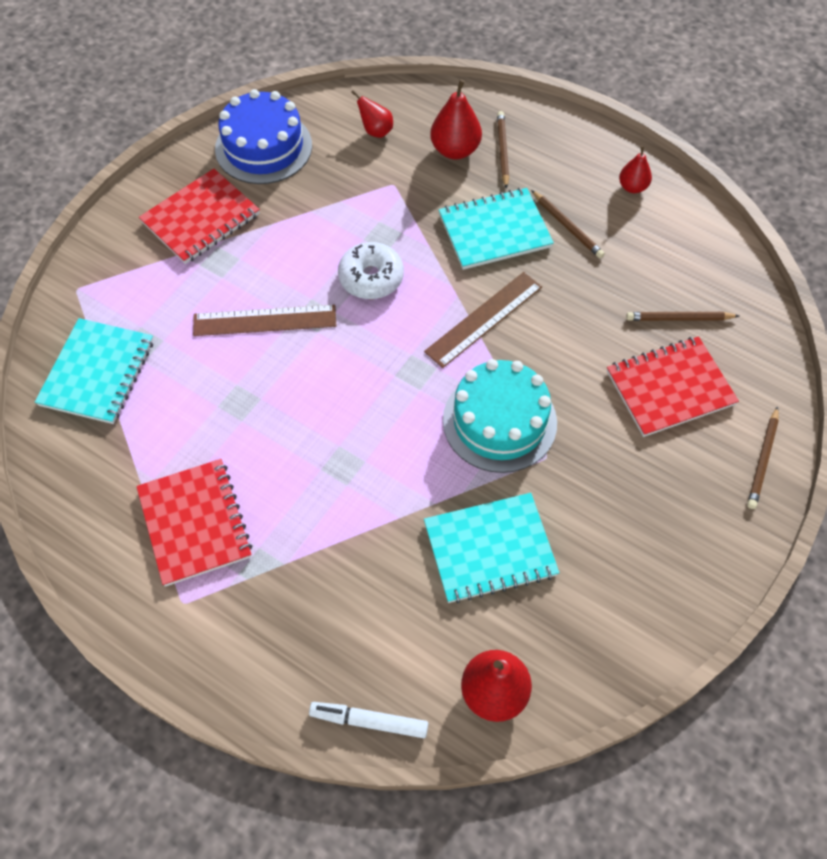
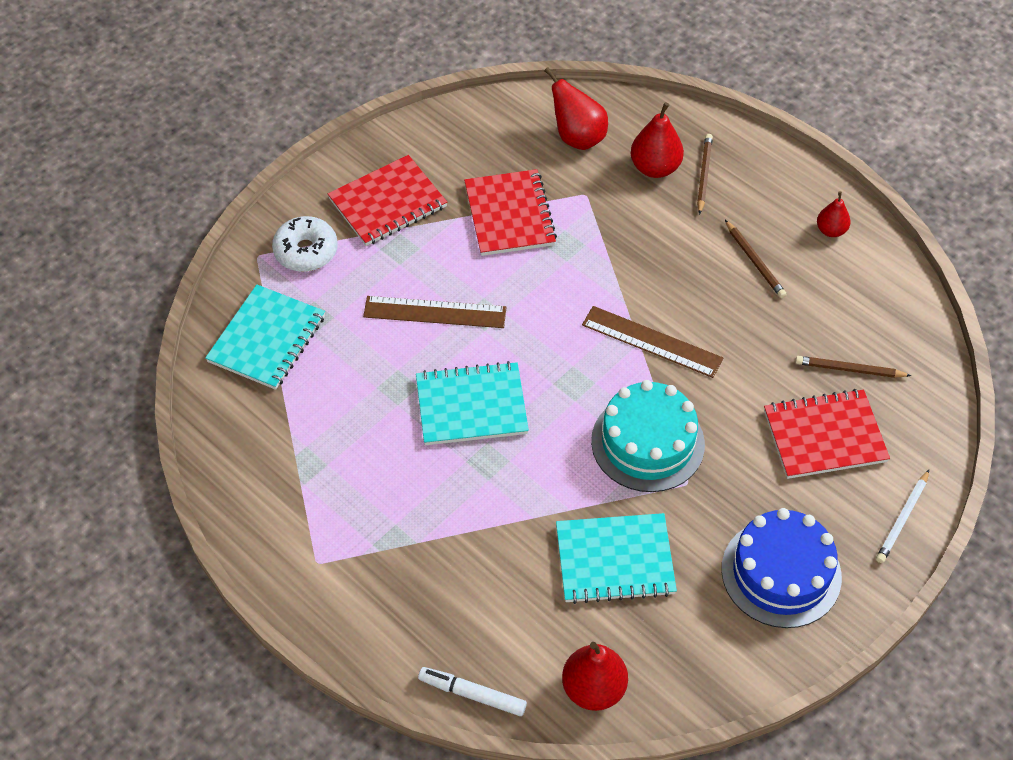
camera: 10 degrees right, 5 degrees down
(195, 523) = (339, 493): red notebook -> red notebook (509, 215)
(263, 147) = (461, 139): blue cake -> blue cake (781, 573)
(371, 278) = (546, 285): white donut -> white donut (306, 251)
(376, 131) = (577, 137): red pear -> red pear, size x1.64
(484, 319) = (652, 342): brown ruler -> brown ruler turned 60 degrees clockwise
(494, 231) = (679, 256): turquoise notebook -> turquoise notebook (471, 406)
(762, 460) = (902, 519): brown pencil -> white pencil

